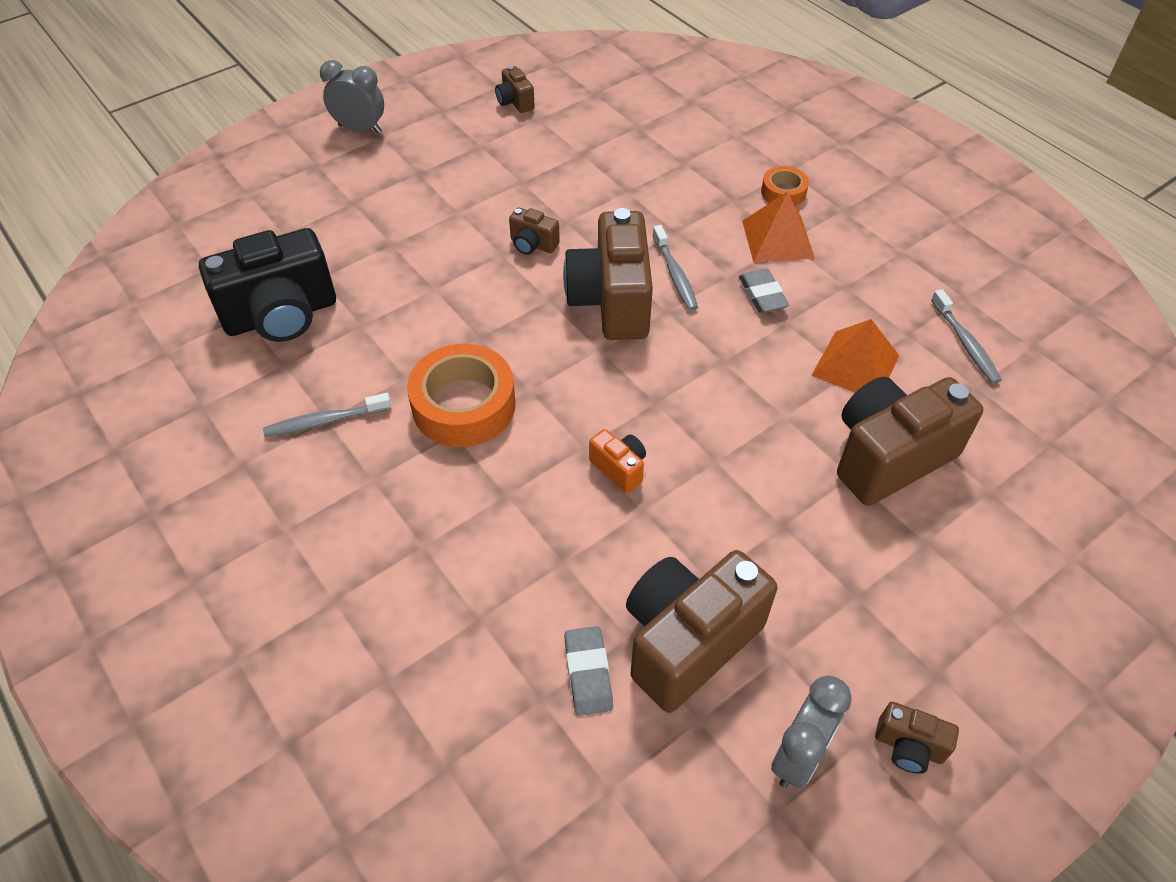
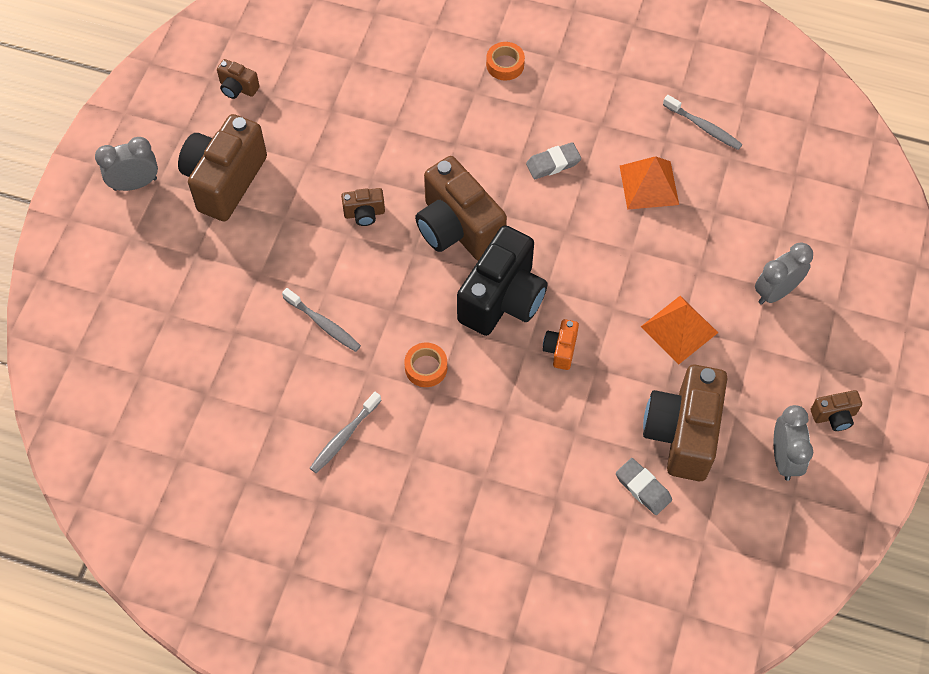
camera: 35 degrees left, 10 degrees up
(281, 316) = (235, 380): black camera -> black camera (503, 299)
(464, 405) = (426, 368): orange tape -> orange tape, size x0.52
(619, 468) = (560, 350): orange camera -> orange camera turned 90 degrees counterclockwise
(675, 274) = (483, 181): grey toothbrush -> grey toothbrush (323, 324)
(762, 295) = (553, 163): grey eraser -> grey eraser turned 60 degrees counterclockwise
(778, 239) = (530, 109): orange pyramid -> orange pyramid (679, 329)
(889, 457) = (711, 241): brown camera -> brown camera (224, 181)
(932, 553) = (775, 292): none -> grey clock

